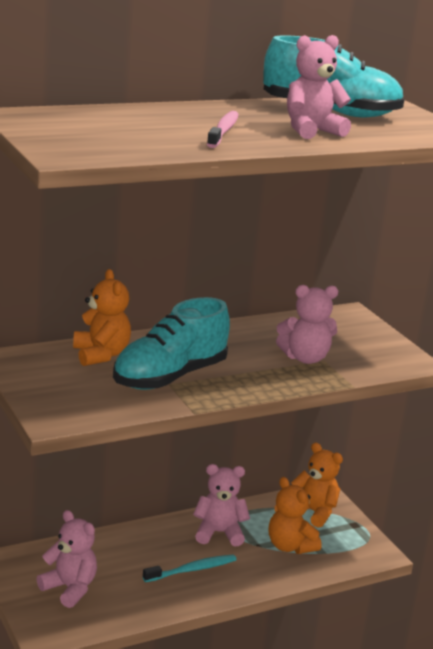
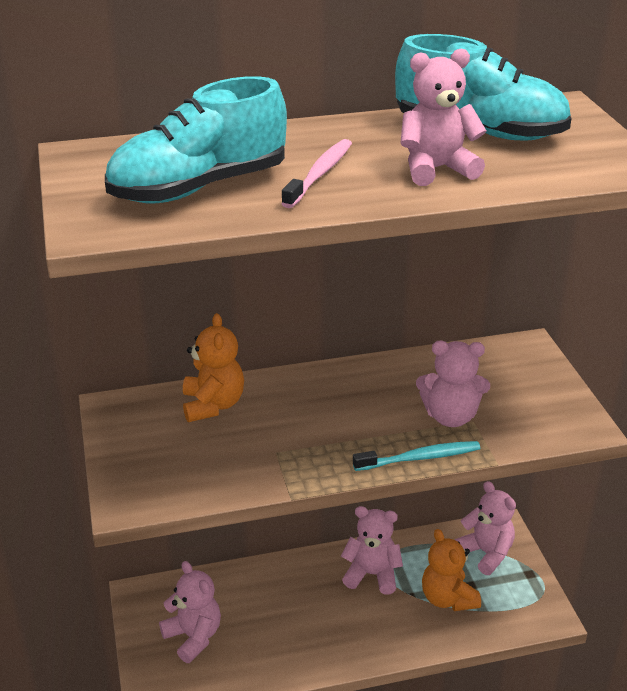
camera: 15 degrees right, 10 degrees up
(169, 377) = (280, 441): turquoise shoe -> turquoise shoe (199, 188)
(192, 570) = (330, 622): turquoise toothbrush -> turquoise toothbrush (420, 458)
(314, 512) = (486, 553): orange teddy bear -> pink teddy bear

